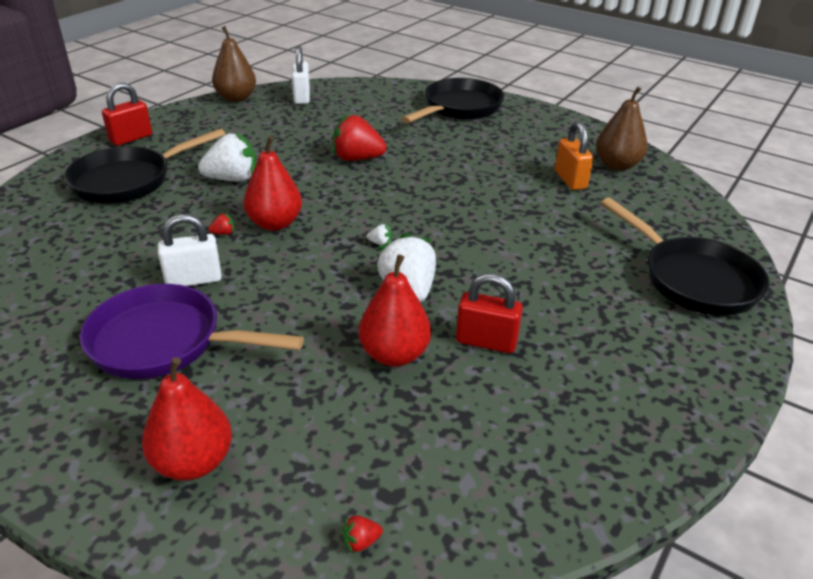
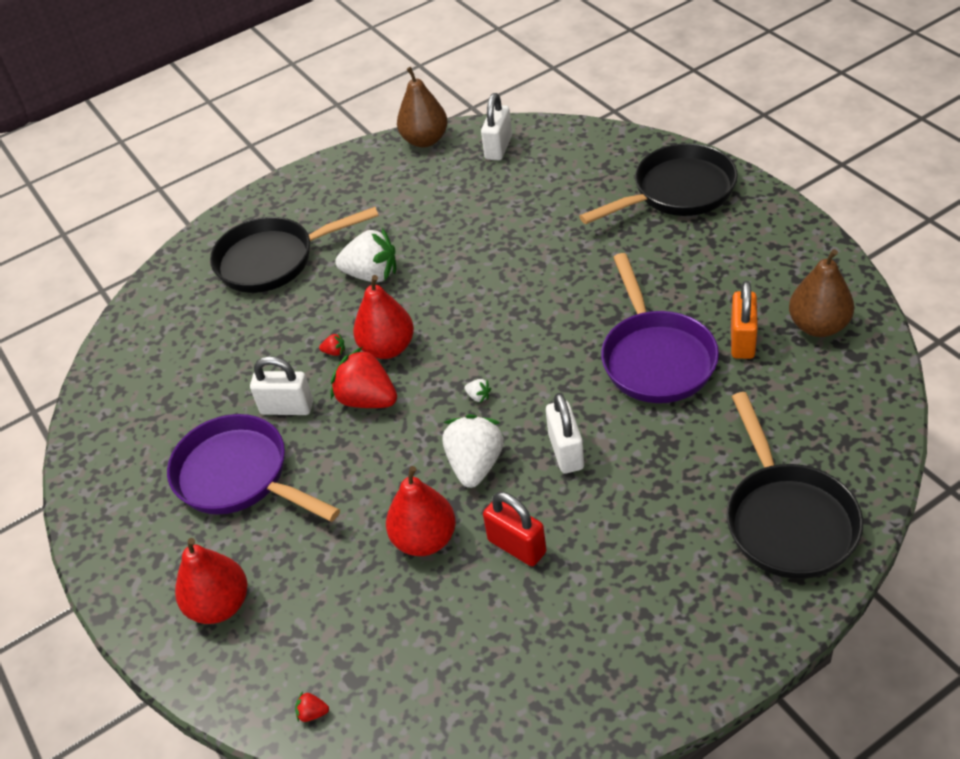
camera: 30 degrees right, 10 degrees up
(131, 138) = (295, 194): red padlock -> none
(357, 159) = (513, 264): red strawberry -> red strawberry (367, 399)
(483, 267) = (566, 452): none -> white padlock
(513, 198) = (656, 358): none -> purple pan

